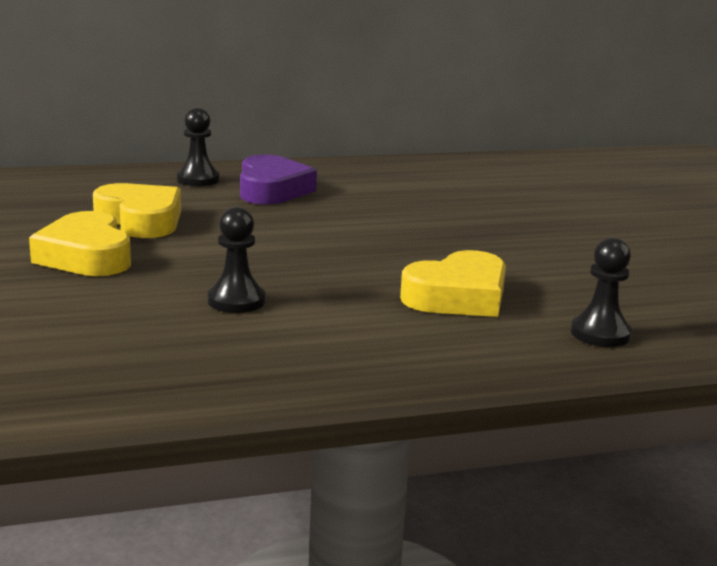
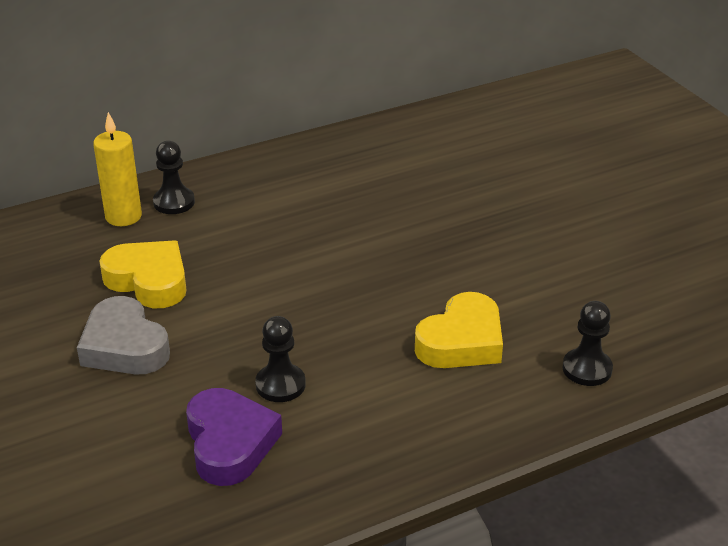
camera: 10 degrees left, 15 degrees up
(86, 256) = (124, 346): yellow heart -> grey heart
(142, 182) = (123, 216): none -> yellow candle
(272, 190) = (249, 207): purple heart -> purple heart (230, 443)

